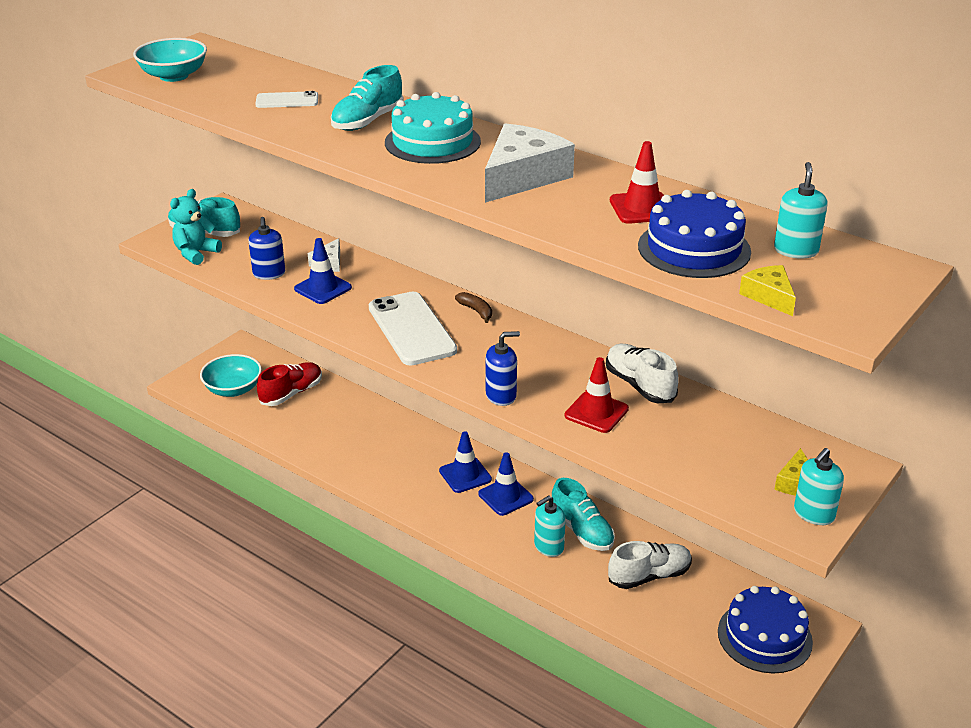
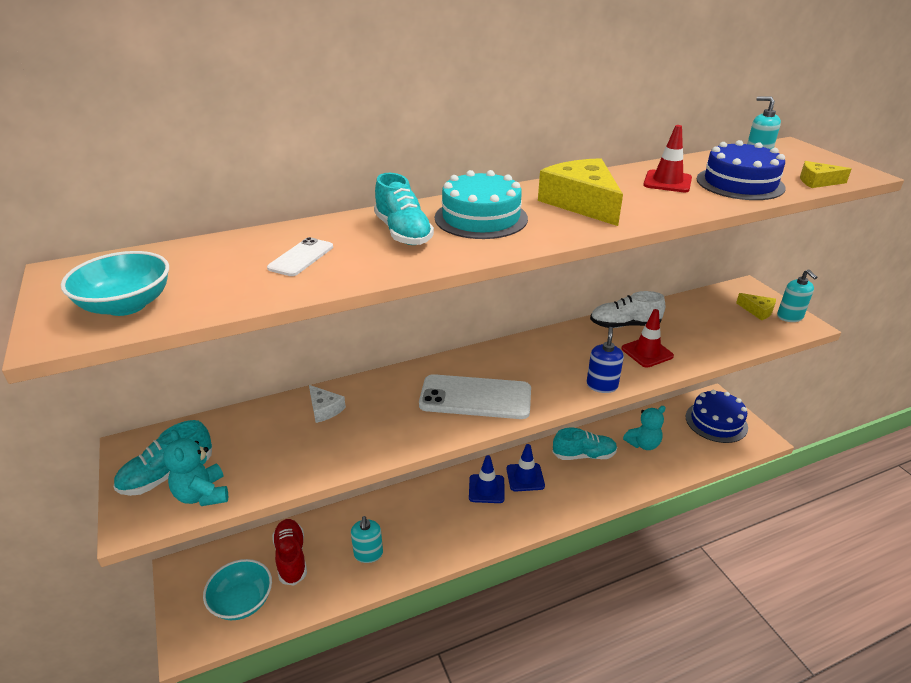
camera: 60 degrees left, 0 degrees up
(269, 274) = (302, 453): blue soap dispenser -> none
(323, 288) = (364, 426): blue traffic cone -> none
(476, 311) = (477, 357): brown banana -> none
(522, 176) = (582, 203): white cheese -> yellow cheese
(548, 547) = (591, 478): turquoise soap dispenser -> turquoise soap dispenser (368, 554)
(649, 576) = (643, 444): white shoe -> turquoise teddy bear

